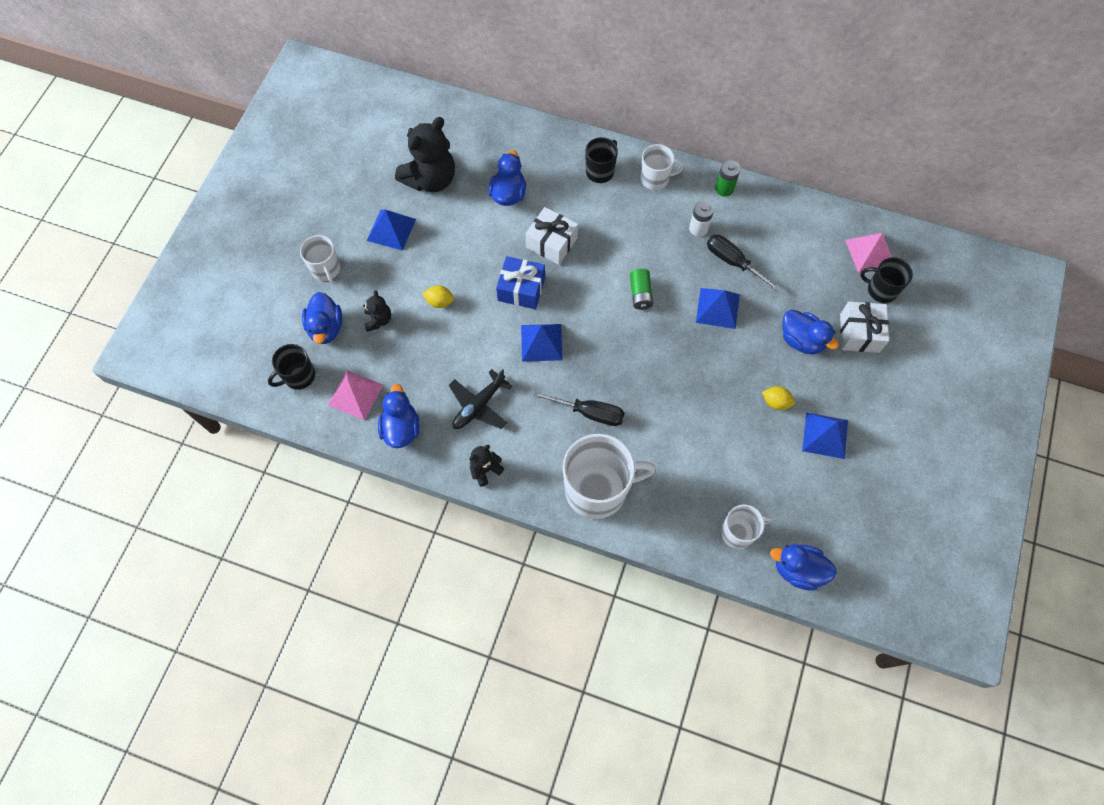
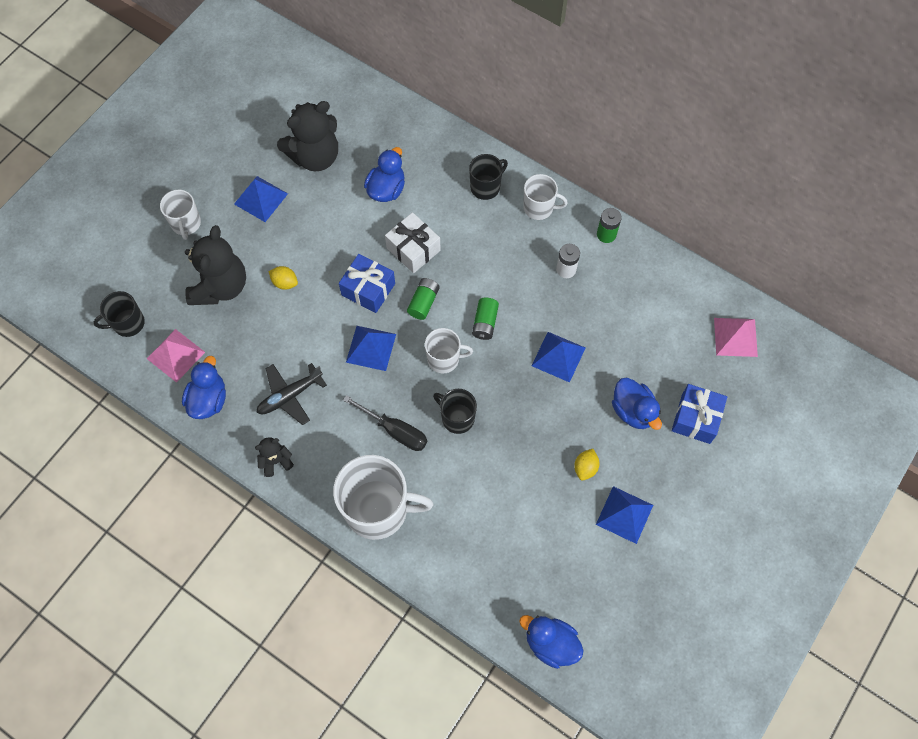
camera: 15 degrees right, 0 degrees up
(326, 328) = (168, 282): blue duck -> none
(378, 320) = (220, 286): black teddy bear -> black teddy bear, size x2.07
(577, 289) = (423, 302): none -> green battery
(733, 262) = (590, 313): black screwdriver -> none
(738, 532) = (503, 589): white mug -> white mug (444, 359)
(775, 402) = (585, 468): yellow lemon -> yellow lemon turned 75 degrees clockwise
(859, 333) = (696, 418): white gift -> blue gift
(881, 290) = (734, 379): black mug -> black mug (457, 418)

